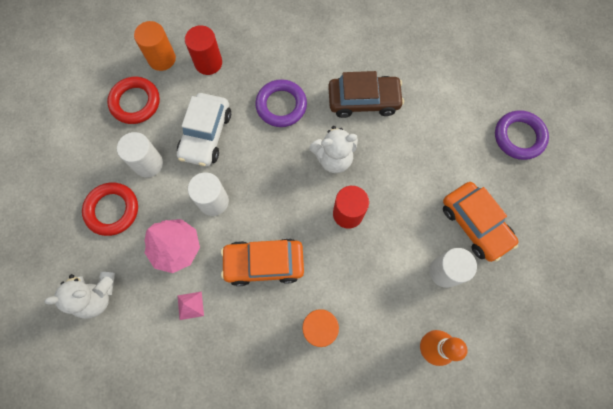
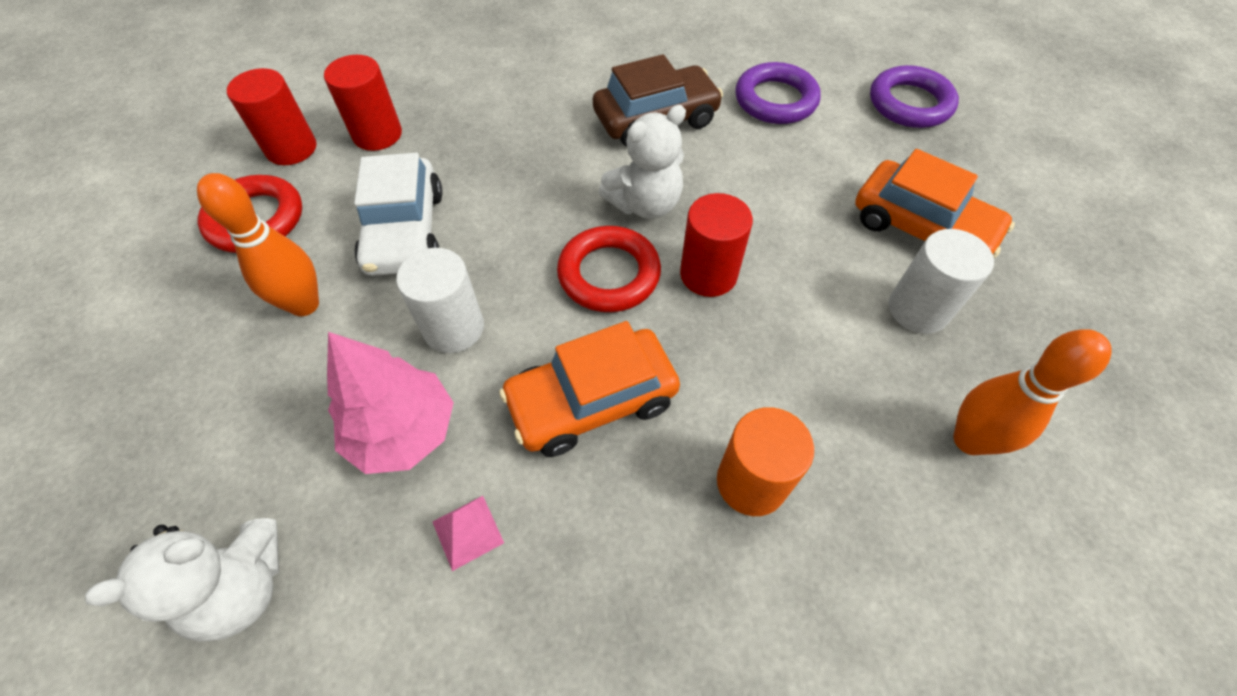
camera: 20 degrees left, 15 degrees down
(112, 210) = (246, 405): red ring -> red ring (609, 274)
(148, 163) = (304, 304): white cylinder -> orange bowling pin
(162, 59) = (291, 148): orange cylinder -> red cylinder
(281, 105) = (524, 158): purple ring -> purple ring (775, 100)

